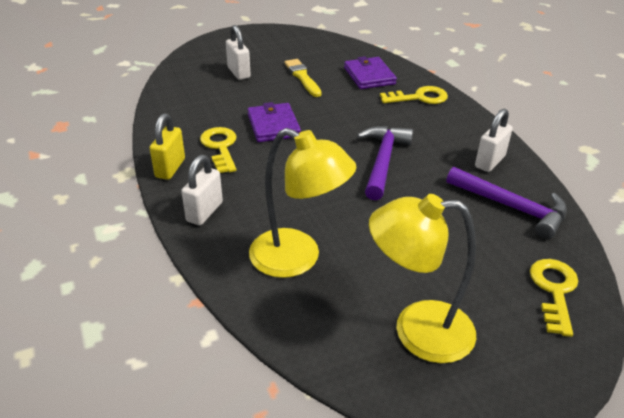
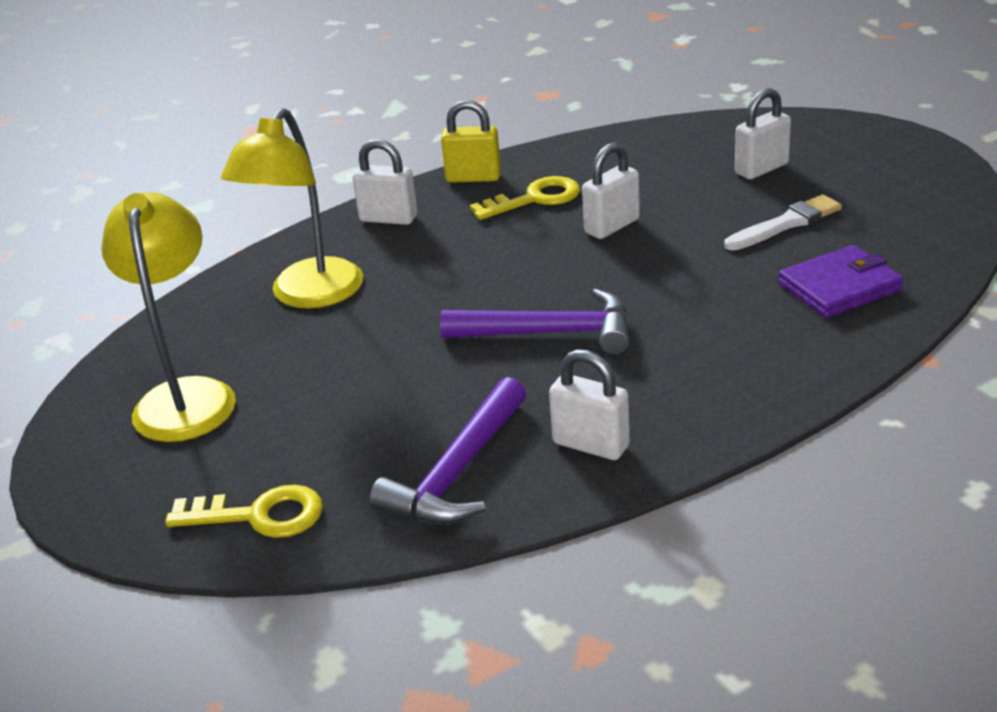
camera: 85 degrees right, 5 degrees down
(273, 125) = (612, 226): purple wallet -> white padlock
(302, 77) = (785, 224): yellow brush -> white brush
(419, 97) = (788, 350): yellow key -> none

